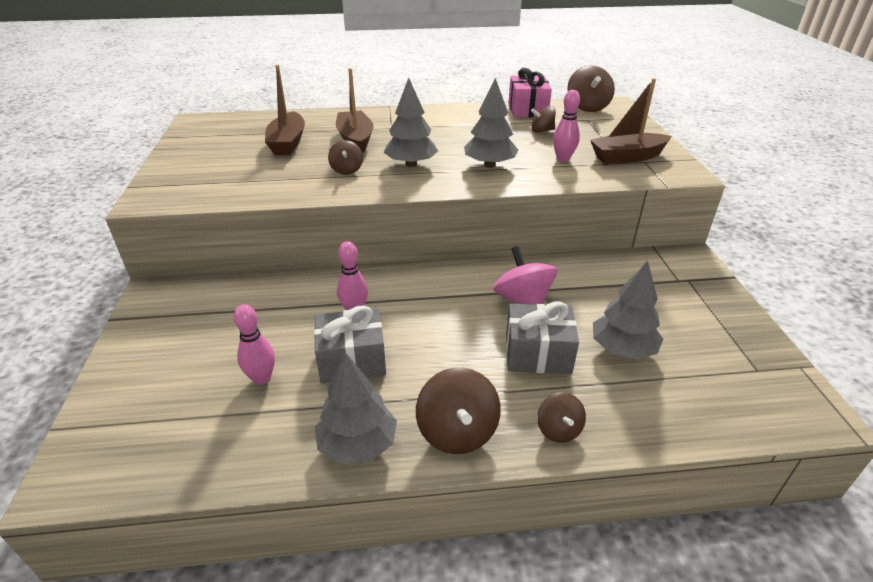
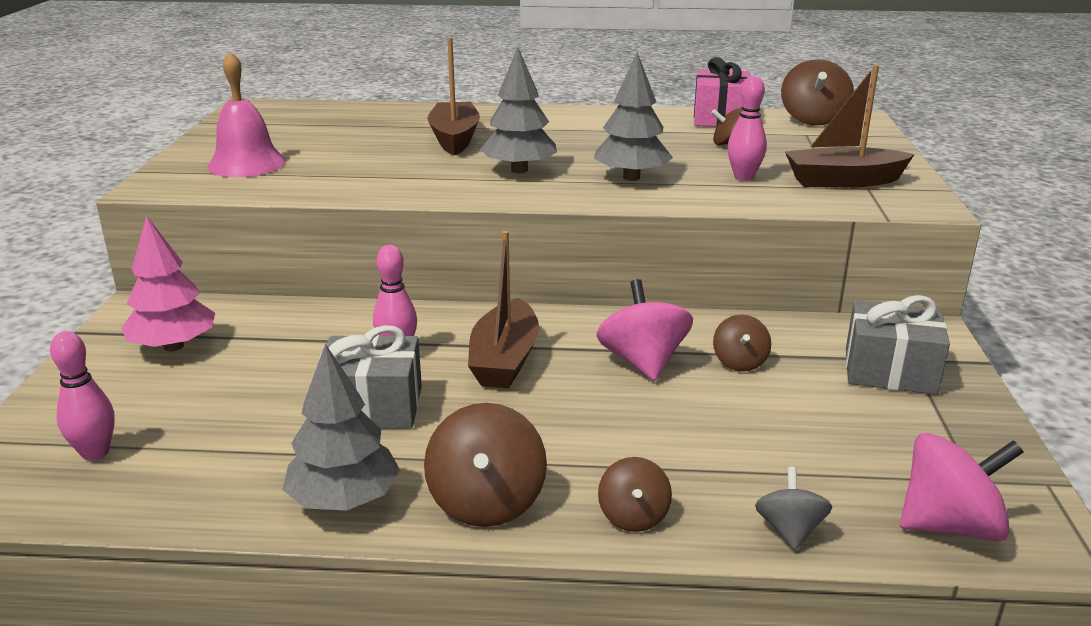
camera: 10 degrees right, 10 degrees down
(189, 324) = (174, 346): none -> pink tree
(211, 173) = (247, 164): none -> pink bell
(262, 378) = (245, 414): pink bowling pin -> pink bowling pin (95, 453)
(287, 143) = (361, 137): brown boat -> brown boat (504, 360)
(347, 170) = (427, 171): brown spinning top -> brown spinning top (739, 362)
(537, 354) = (639, 426): grey gift -> grey gift (890, 371)
(622, 349) = (770, 433): grey tree -> none
(661, 426) = (789, 530): none -> grey spinning top
(755, 408) = (949, 525): none -> pink spinning top

